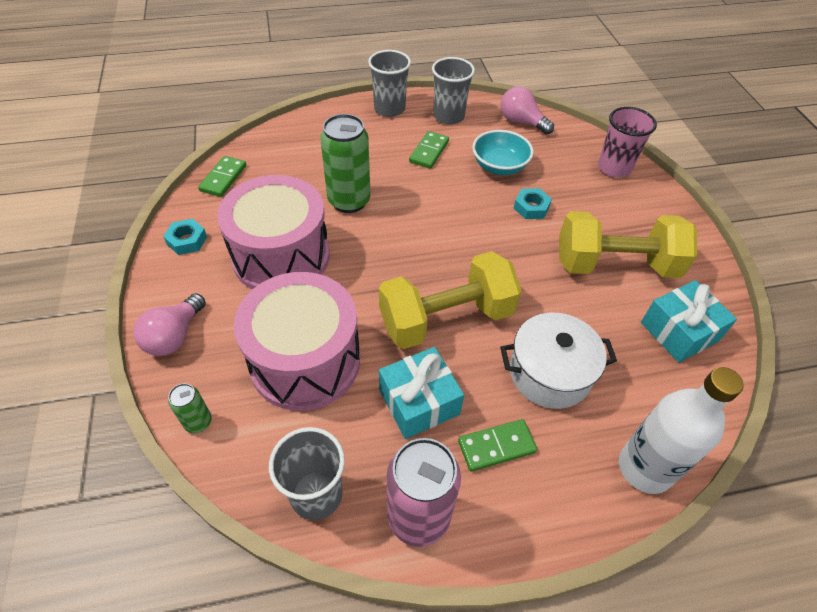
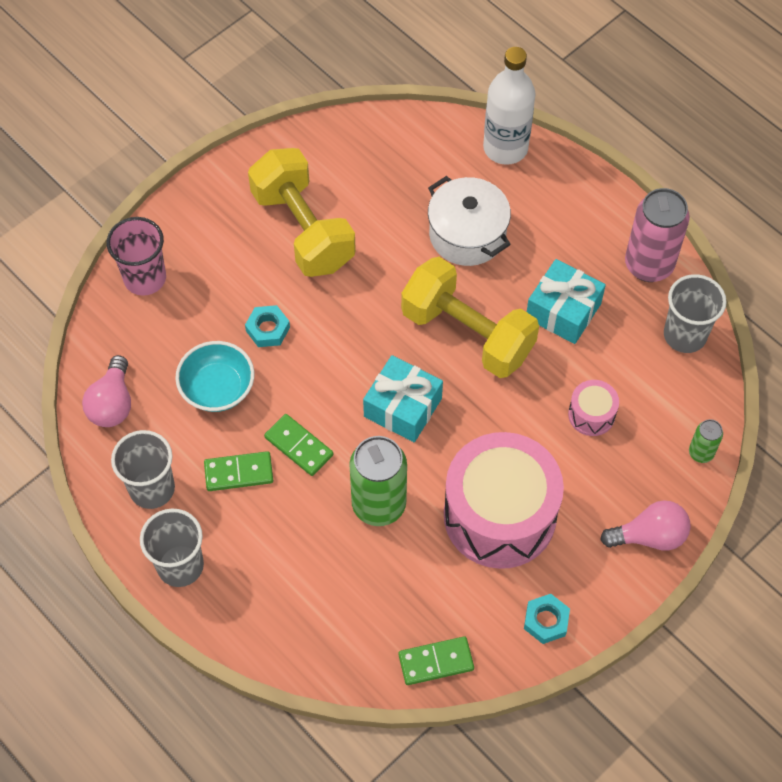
camera: 120 degrees left, 10 degrees up
(305, 361) = (591, 414): pink drum -> pink drum, size x0.43
(496, 446) = (560, 242): green domino -> green domino (299, 446)
(679, 331) = (353, 160): turquoise gift -> turquoise gift (403, 407)

